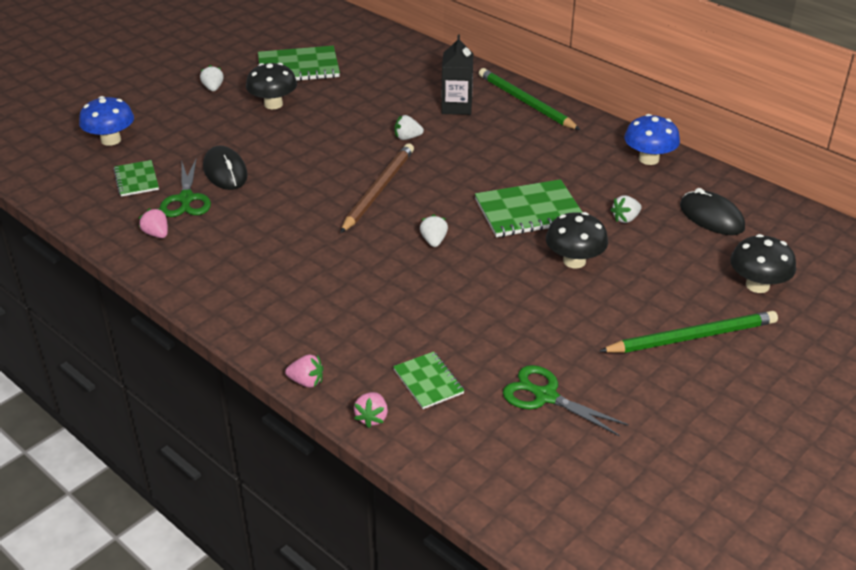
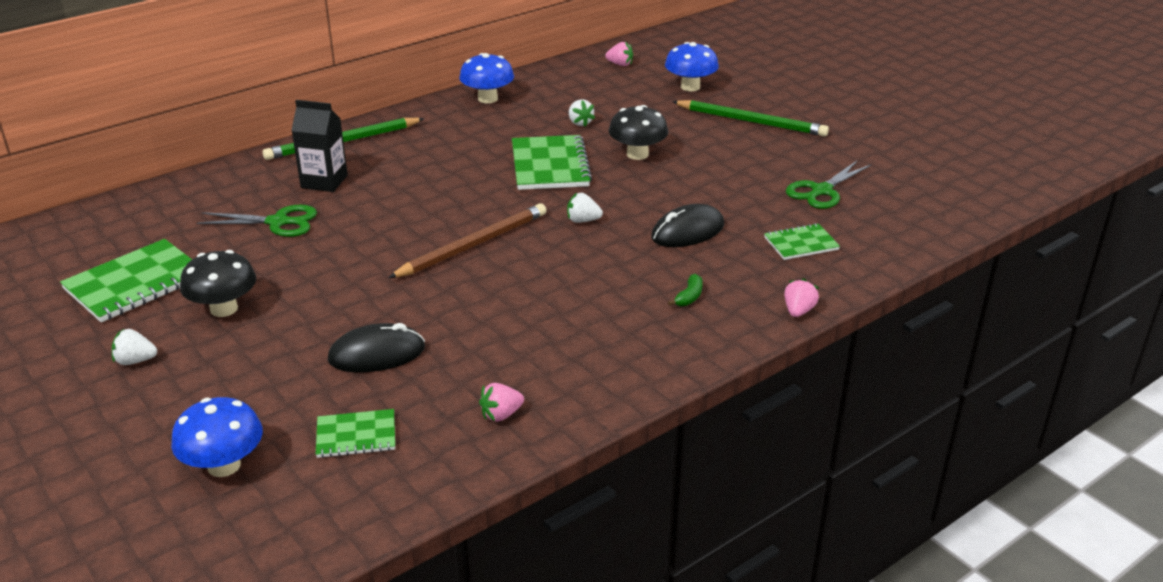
camera: 80 degrees left, 5 degrees down
(186, 199) = (427, 389): green scissors -> green scissors (277, 222)
(298, 67) = (135, 283): green notebook -> green notebook turned 45 degrees clockwise
(320, 312) = (689, 297): none -> green banana
(372, 418) = (850, 277): pink strawberry -> pink strawberry (620, 64)
(378, 190) = (473, 245): brown pencil -> brown pencil turned 105 degrees clockwise
(407, 137) = (372, 218): white strawberry -> none
(692, 337) = (751, 121): green pencil -> green pencil turned 120 degrees clockwise
(711, 217) = (591, 88): black mouse -> black mouse (687, 231)
(757, 285) = (690, 87): black mushroom -> blue mushroom

